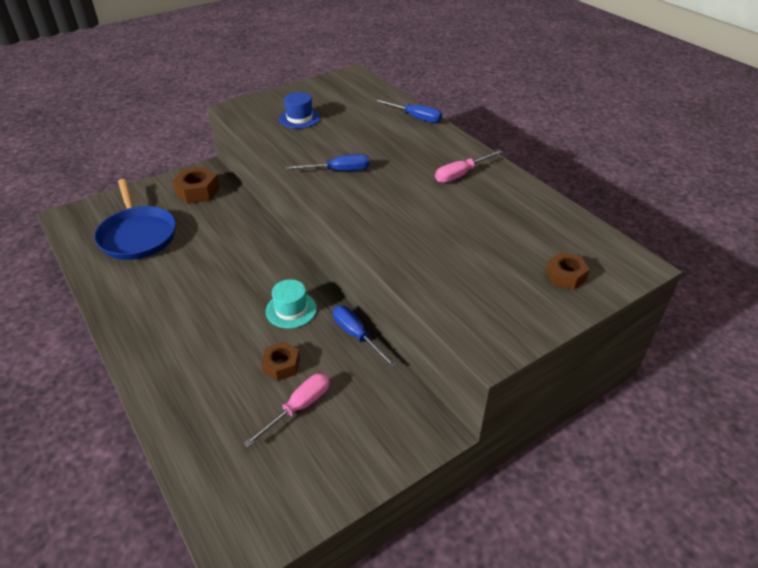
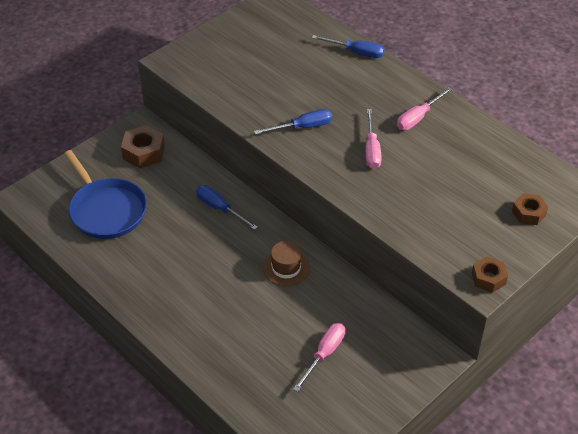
camera: 10 degrees left, 5 degrees up
(281, 365) = (296, 320): brown nut -> brown nut (488, 278)
(291, 310) = (286, 268): turquoise hat -> brown hat
(299, 118) = (241, 66): blue hat -> none
(357, 336) = (353, 284): blue screwdriver -> blue screwdriver (220, 208)
(402, 197) = (371, 150): none -> pink screwdriver

